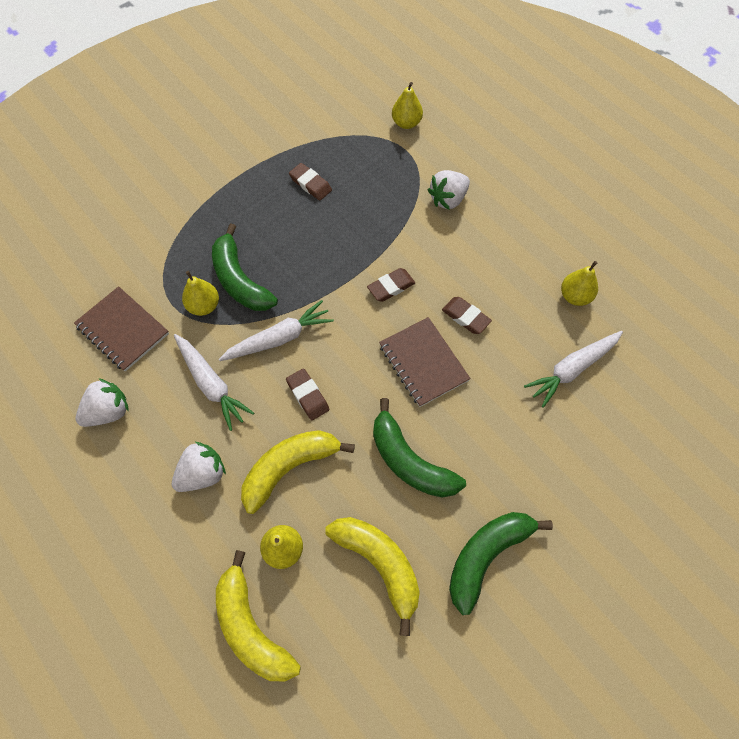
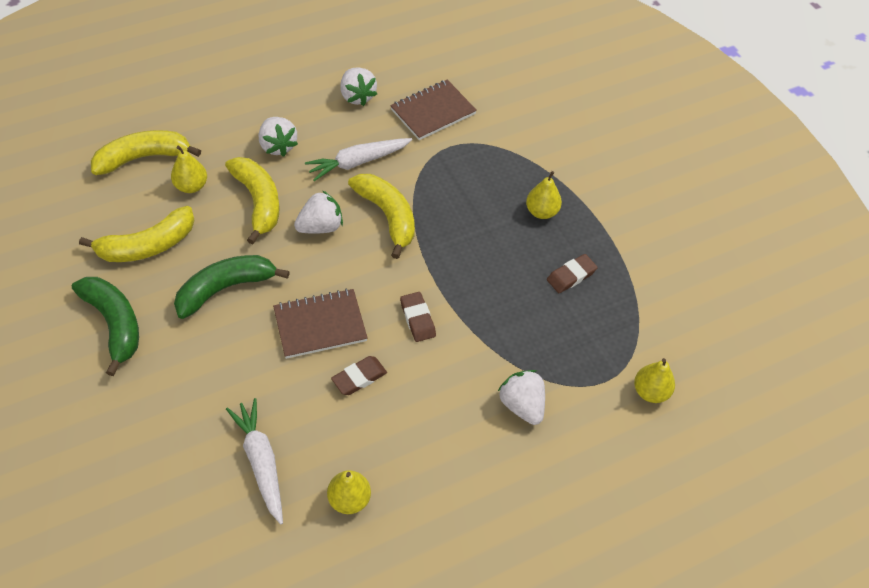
camera: 100 degrees right, 10 degrees down
(204, 306) = (441, 168): yellow pear -> yellow pear (541, 212)
(240, 280) = (462, 198): green banana -> none
(278, 338) = (387, 216): white carrot -> yellow banana
(308, 396) = (320, 227): brown eraser -> white strawberry

